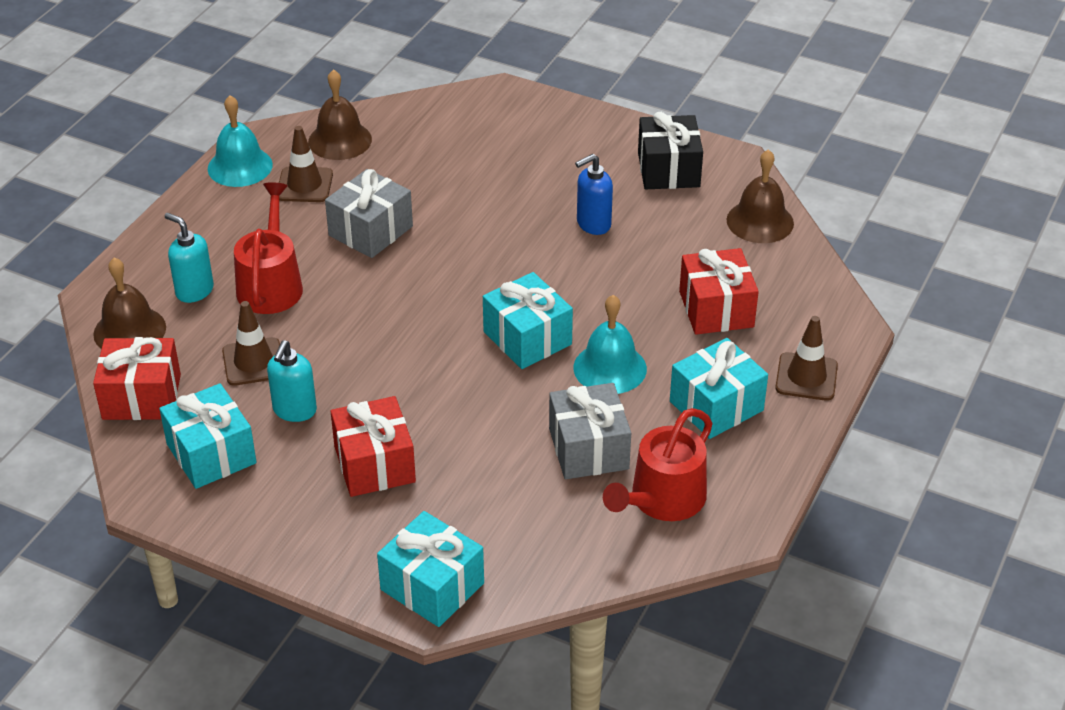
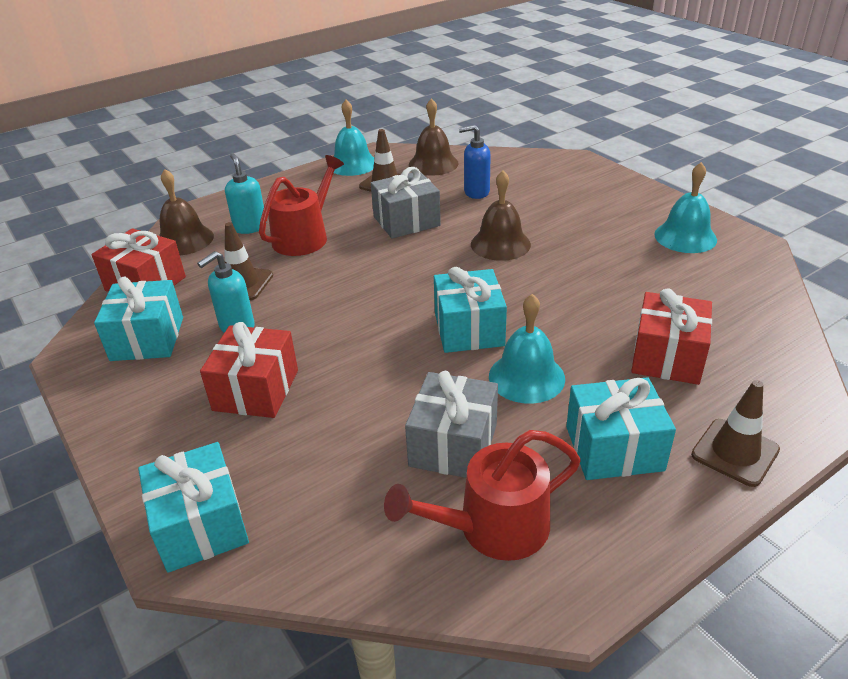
camera: 30 degrees right, 5 degrees down
(593, 224) = (590, 259): blue soap dispenser -> blue soap dispenser (476, 192)
(668, 170) = (685, 237): black gift -> turquoise bell
(760, 221) = (754, 295): brown bell -> brown bell (500, 244)

